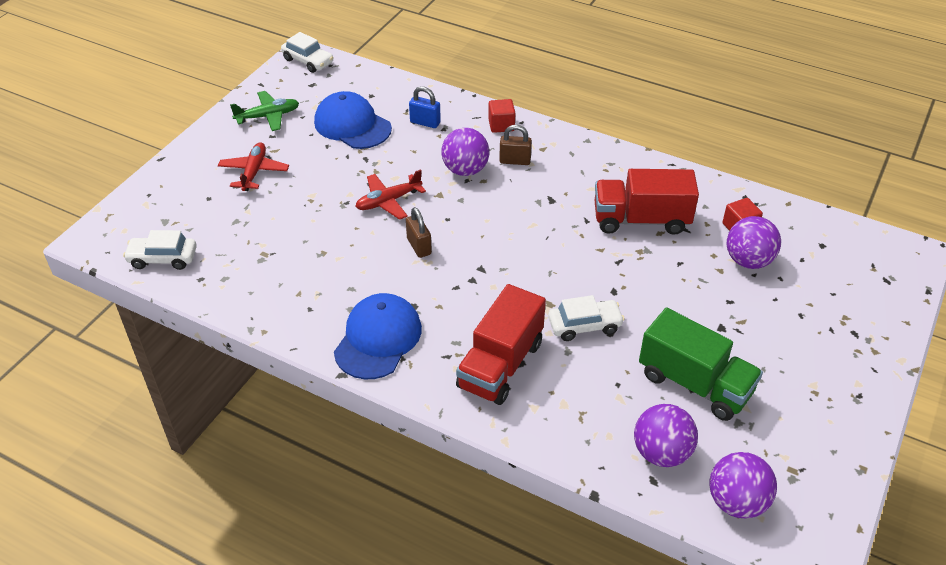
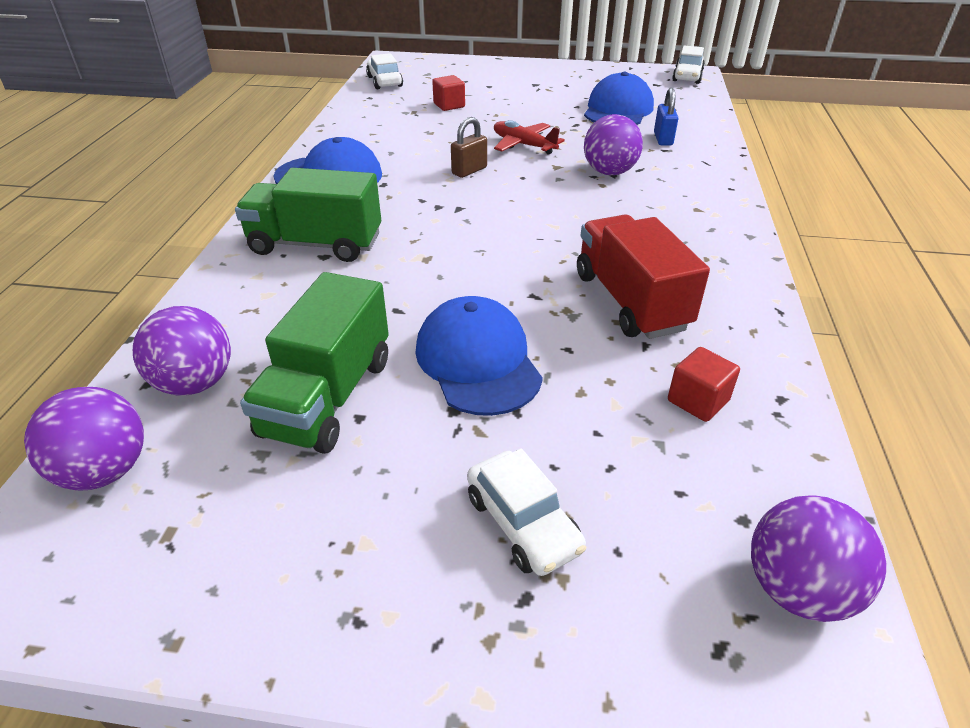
camera: 70 degrees right, 5 degrees down
(254, 172) = (512, 88): red plane -> none
(268, 116) = (590, 78): green plane -> none
(500, 365) = (316, 244): red truck -> green truck
(501, 125) = (709, 178): red cube -> red cube (449, 105)
(515, 161) = (655, 196): brown padlock -> none
(584, 325) = (401, 288): white car -> white car (523, 523)
(679, 306) = (478, 361): none -> blue cap
(748, 261) = (624, 421): purple ball -> purple ball (797, 589)

